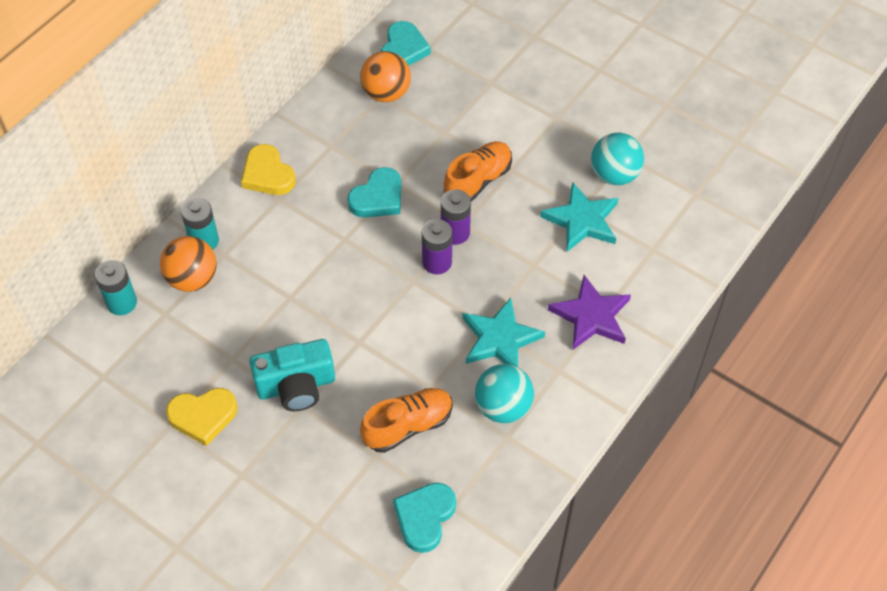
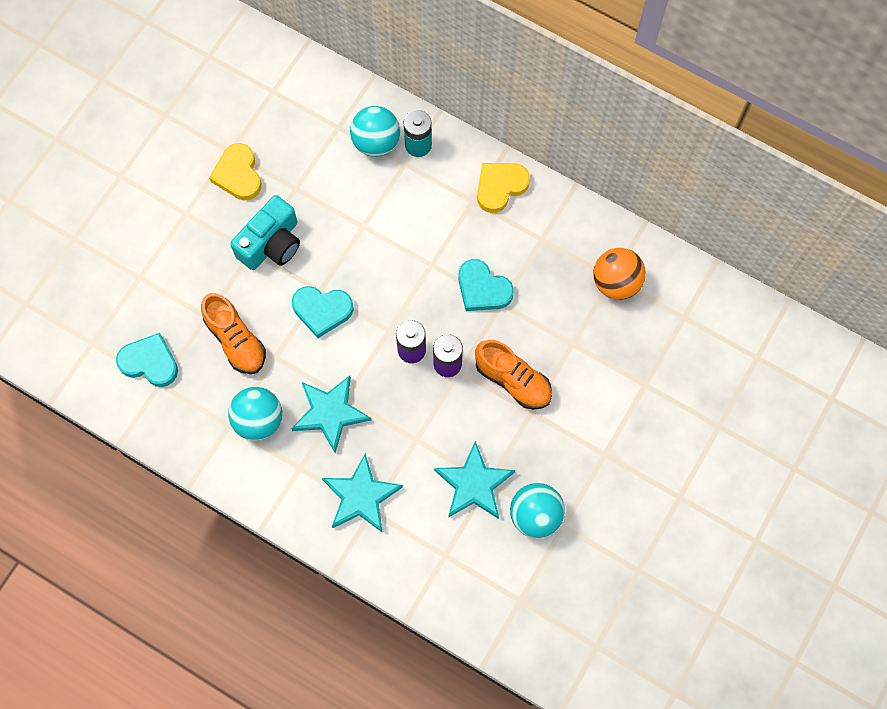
camera: 85 degrees right, 15 degrees up
(122, 303) = (346, 91): turquoise battery -> none
(192, 279) = (376, 142): orange ball -> turquoise ball
(296, 386) = (271, 244): turquoise camera -> turquoise camera turned 120 degrees counterclockwise
(403, 49) = (679, 293): turquoise heart -> turquoise heart (322, 310)
(591, 316) = (361, 496): purple star -> turquoise star

